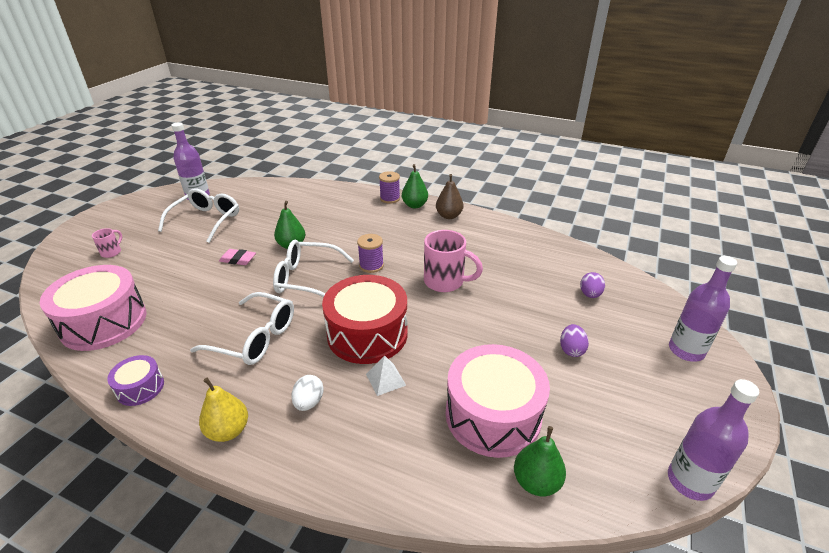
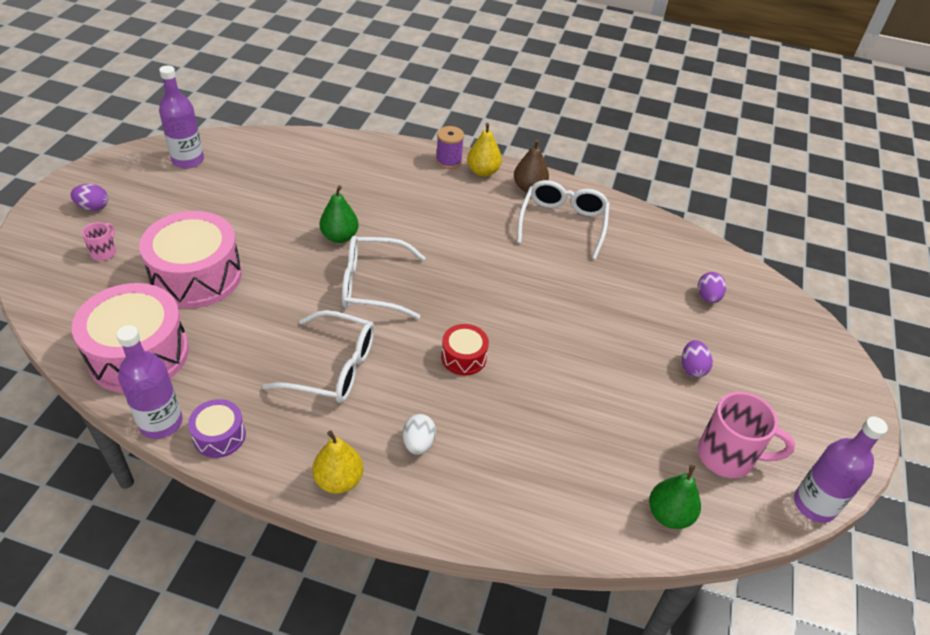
camera: 10 degrees left, 10 degrees up
(118, 224) = (93, 207): none -> purple egg
(206, 220) = (214, 199): white glasses -> white glasses (563, 223)
(238, 259) = (277, 259): pink eraser -> none
(367, 334) = (463, 357): red drum -> red drum, size x0.49
(371, 265) = (447, 264): purple spool -> none
(385, 379) = (496, 412): white pyramid -> none
(414, 205) = (483, 171): green pear -> yellow pear
(445, 282) = (541, 285): pink mug -> pink mug (728, 456)
(493, 415) = (617, 447): pink drum -> pink drum (196, 276)
(686, 350) = (812, 364): purple bottle -> purple bottle (161, 423)

